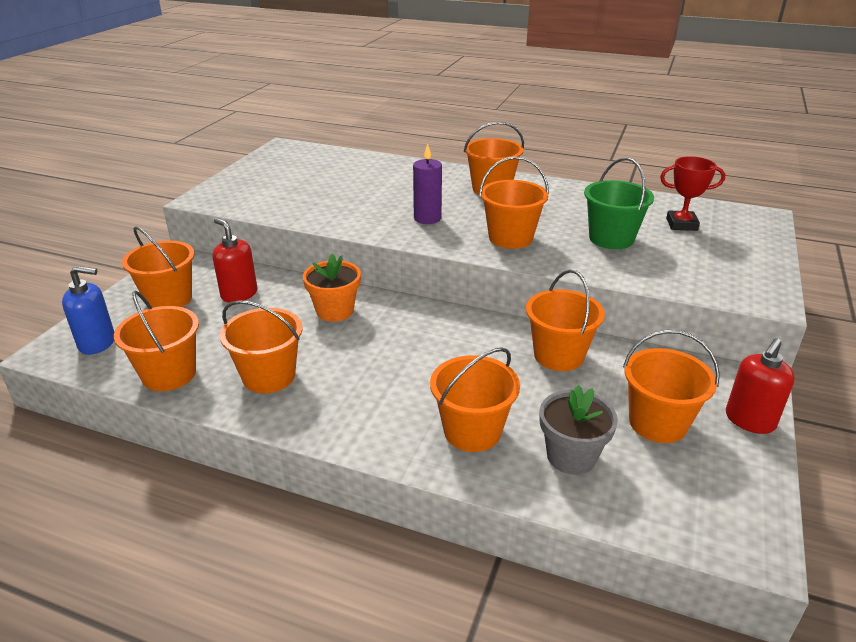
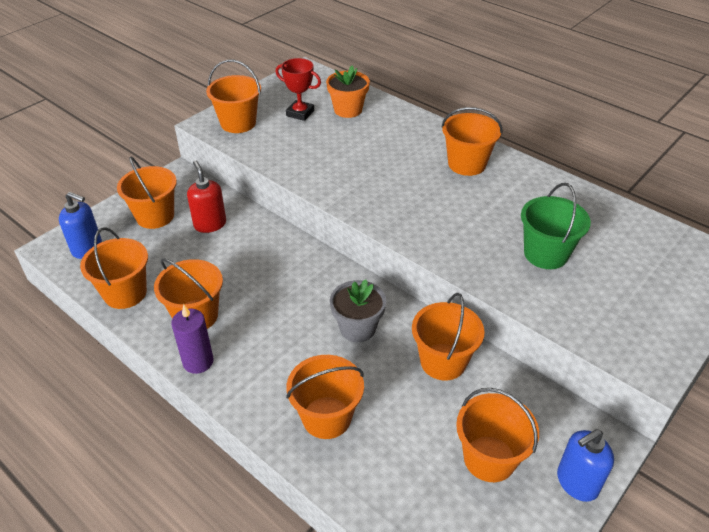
camera: 20 degrees right, 10 degrees up
(335, 311) = (277, 262): orange flower pot -> orange flower pot (348, 110)
(427, 218) = (386, 189): purple candle -> purple candle (198, 361)
(510, 238) = (449, 230): orange bucket -> orange bucket (238, 123)
(571, 456) = (394, 467): grey flower pot -> grey flower pot (357, 328)
(681, 224) = (630, 252): red trophy -> red trophy (300, 113)
(749, 420) = (577, 482): red soap dispenser -> blue soap dispenser

